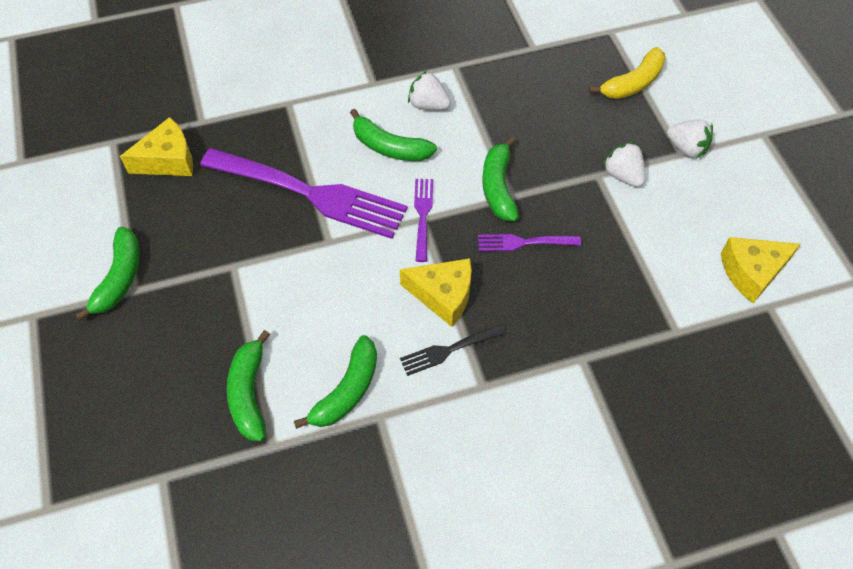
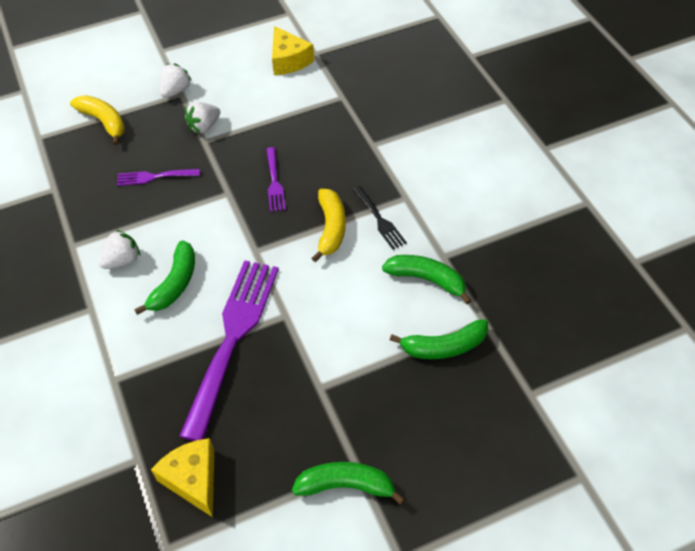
camera: 95 degrees left, 5 degrees down
(423, 215) = (252, 250): purple fork -> purple fork (155, 177)
(428, 105) = (122, 260): white strawberry -> white strawberry turned 150 degrees counterclockwise
(443, 295) = (331, 228): yellow cheese -> yellow banana
(498, 187) = (219, 202): green banana -> none

